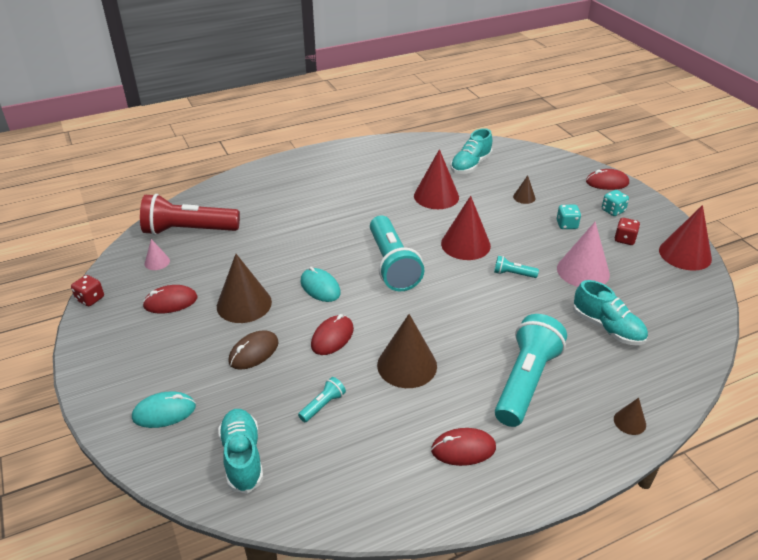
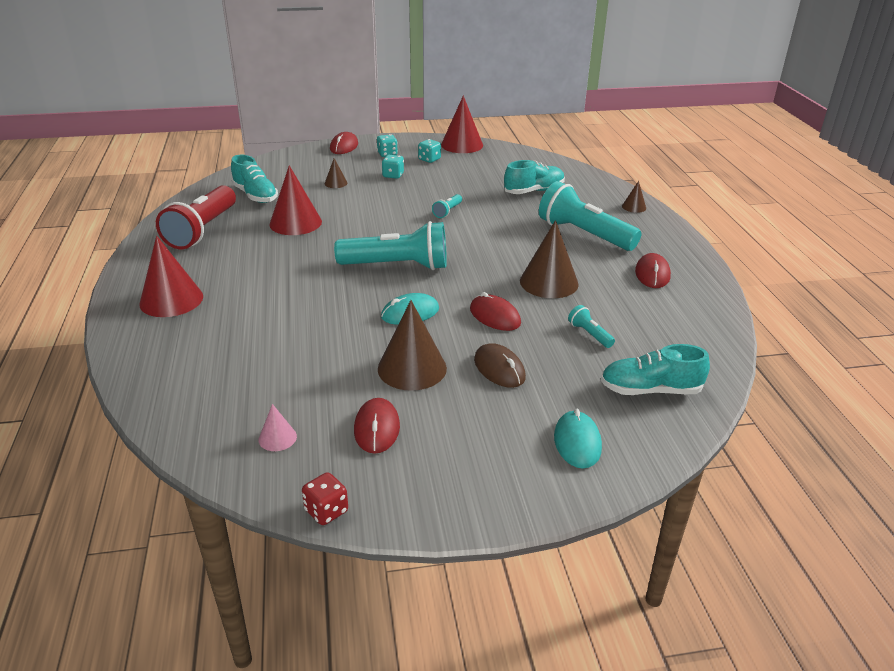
camera: 75 degrees left, 5 degrees down
(188, 230) = (221, 403): red flashlight -> red flashlight (202, 230)
(465, 244) = (389, 223): red cone -> red cone (171, 300)
(583, 271) = (460, 184): pink cone -> none
(624, 239) = (429, 159): red dice -> turquoise dice

